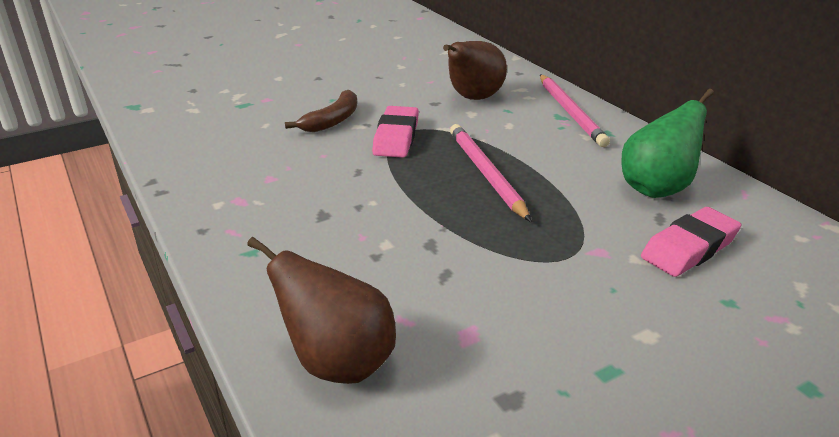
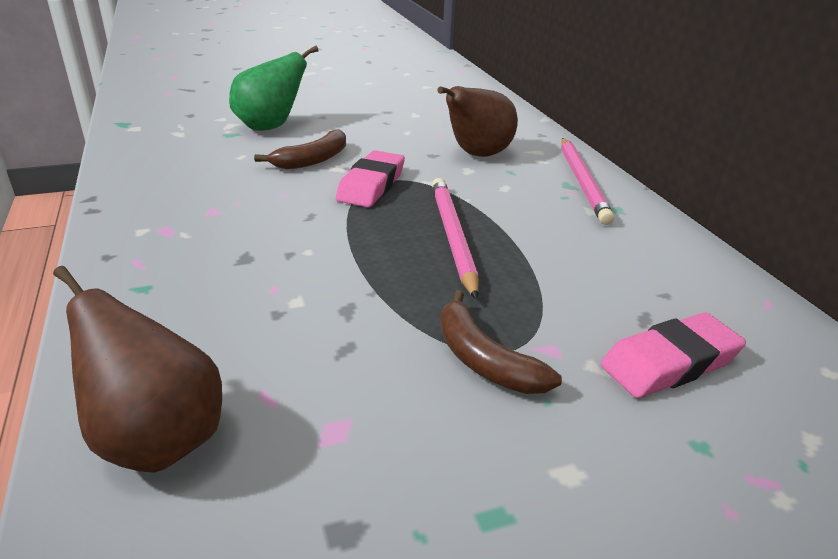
camera: 10 degrees right, 0 degrees up
(554, 267) = (484, 360): none -> brown banana
(656, 188) = (654, 282): green pear -> green pear (270, 127)

